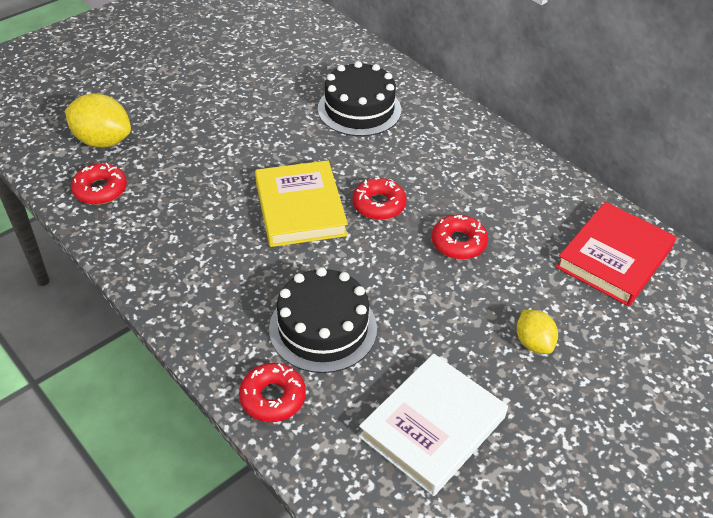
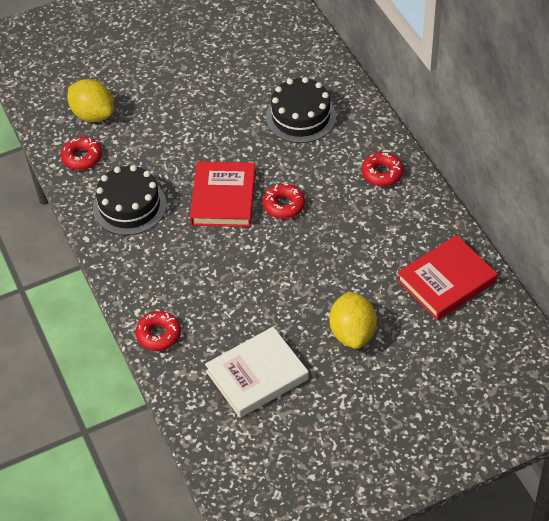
camera: 20 degrees right, 5 degrees up
(300, 208) = (223, 198): yellow book -> red book
(323, 328) = (208, 293): black cake -> black cake (129, 206)
(458, 243) = (332, 247): red donut -> red donut (382, 173)
(533, 343) = (352, 333): yellow lemon -> yellow lemon, size x1.66

